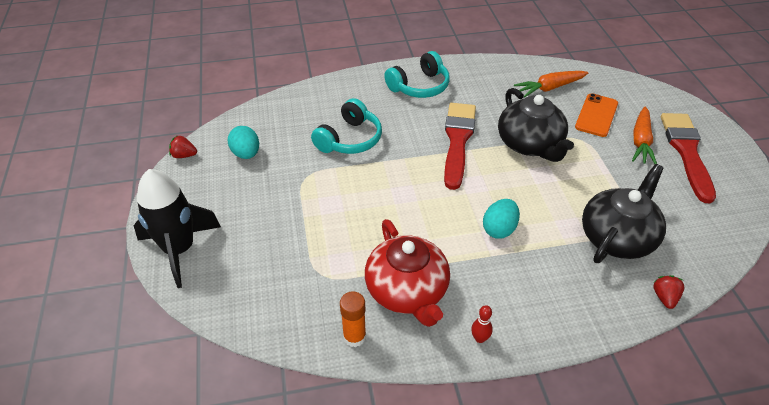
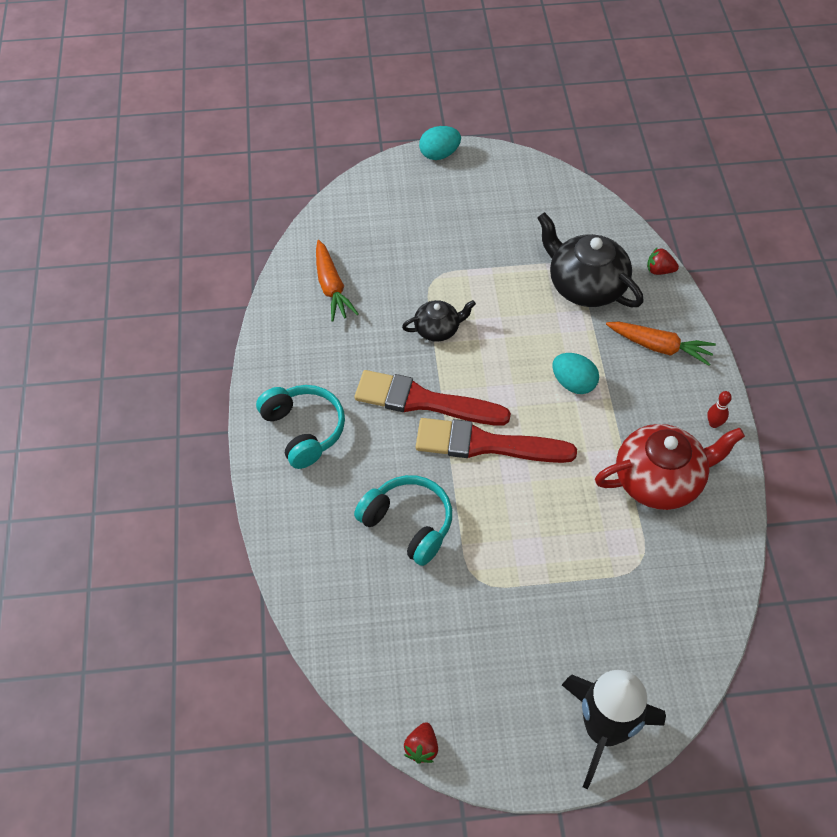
camera: 85 degrees left, 10 degrees up
(246, 154) = (426, 658): turquoise egg -> turquoise egg (439, 154)
(354, 337) = (719, 533): orange glue stick -> none
(530, 144) = (438, 329): black teapot -> black teapot, size x0.55
(596, 115) = (392, 254): orange phone -> none
(641, 141) = (442, 227): orange carrot -> orange carrot (659, 347)
(687, 152) = (464, 194): red brush -> red brush (486, 444)

